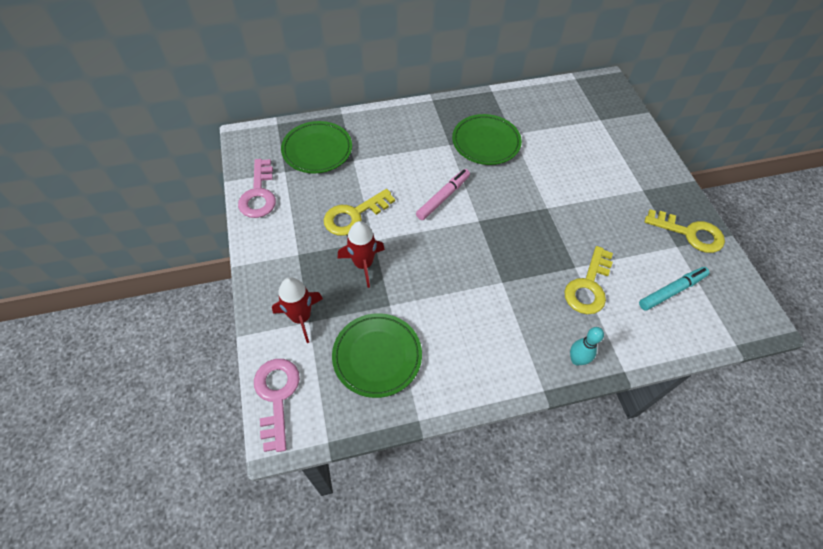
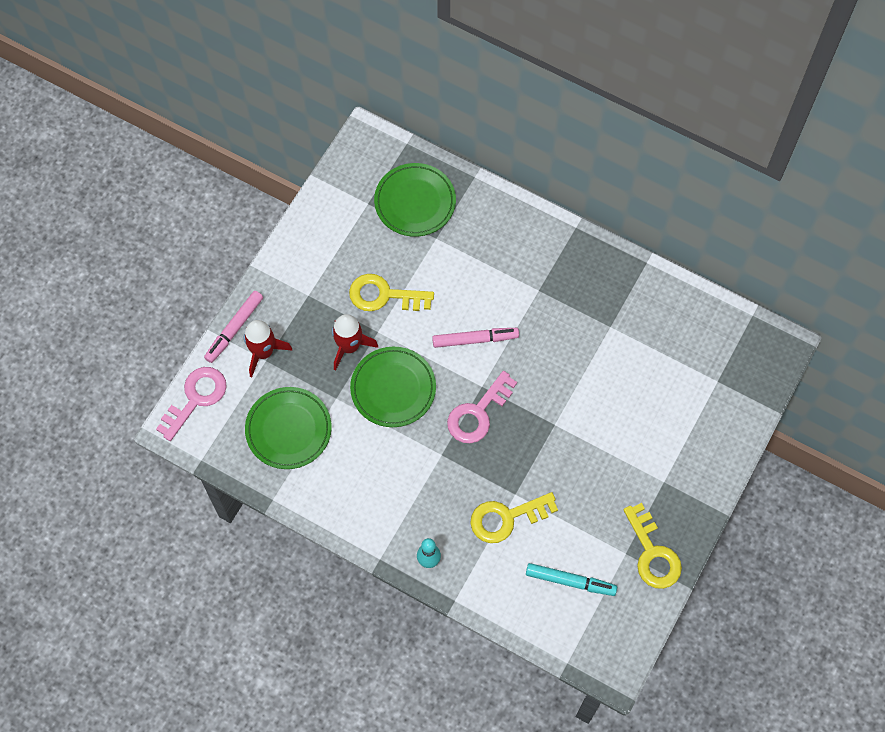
camera: 45 degrees right, 10 degrees up
(259, 194) = (327, 210): pink key -> pink key (478, 413)
(261, 319) = (234, 329): none -> pink marker
(486, 142) = (574, 315): green plate -> green plate (393, 389)

